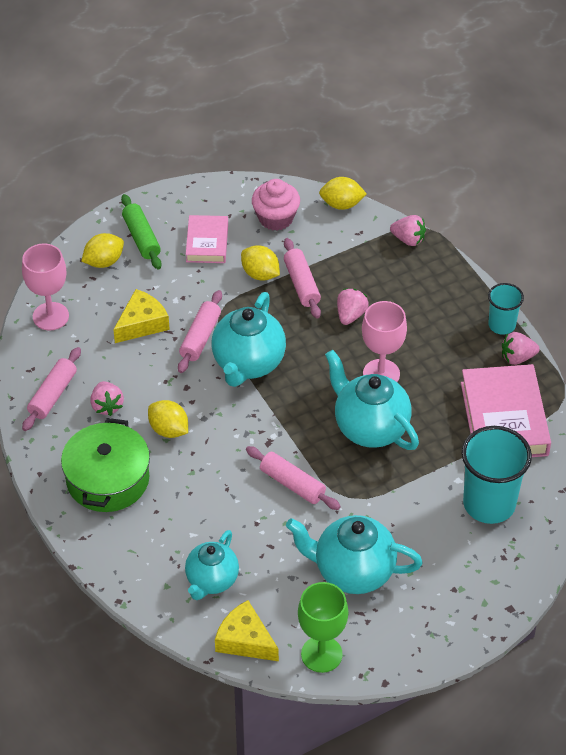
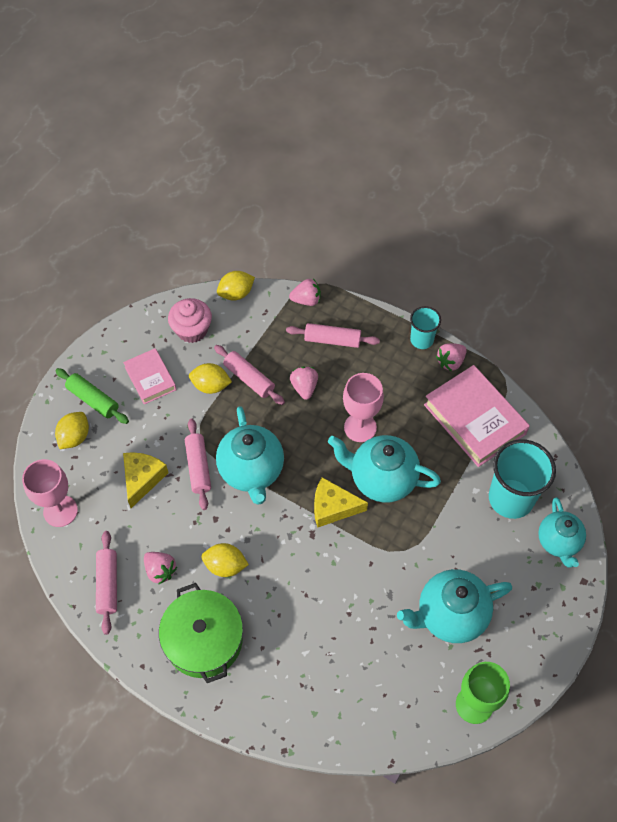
camera: 30 degrees left, 10 degrees up
(211, 580) = (347, 687): turquoise teapot -> turquoise teapot (558, 542)
(245, 640) = (408, 727): yellow cheese -> yellow cheese (333, 507)
(292, 484) = (354, 562): pink rolling pin -> pink rolling pin (332, 340)

